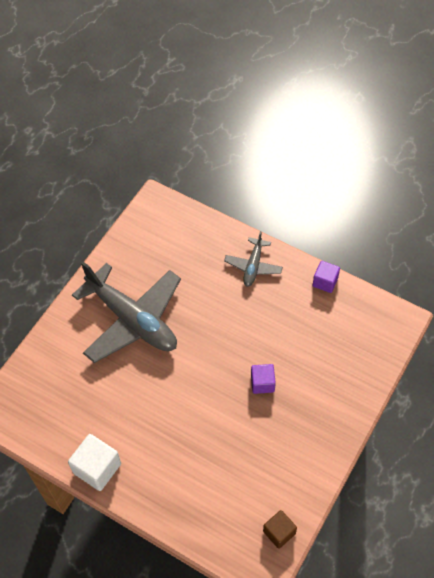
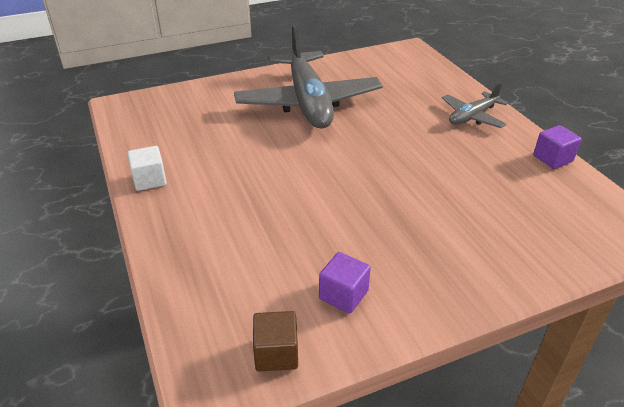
camera: 35 degrees right, 20 degrees down
(97, 468) = (149, 180): white cube -> white cube, size x0.65
(262, 383) = (398, 202): purple cube -> purple cube (343, 295)

